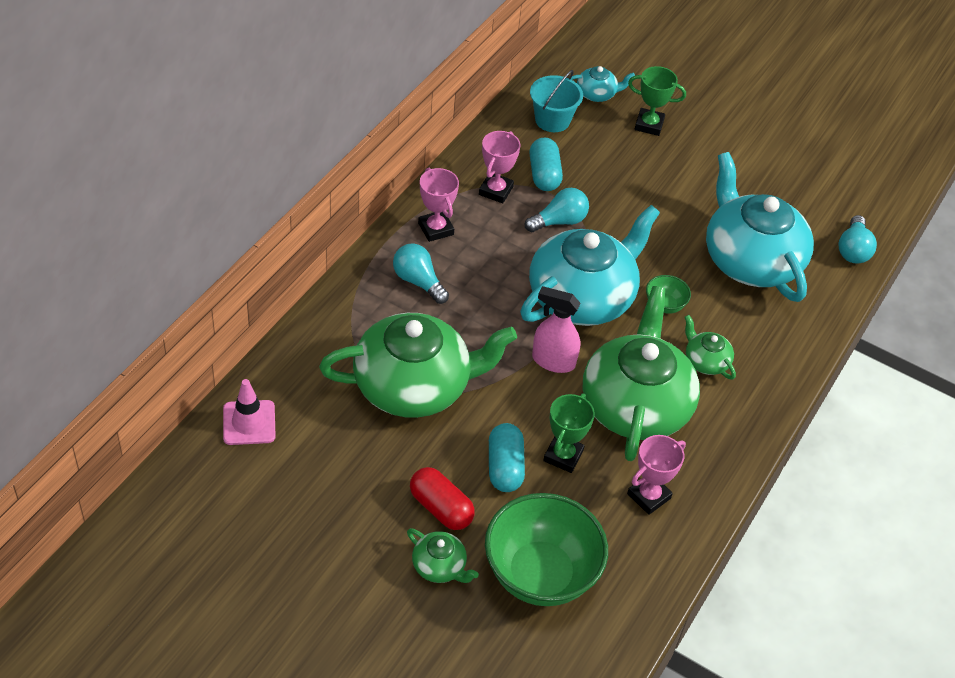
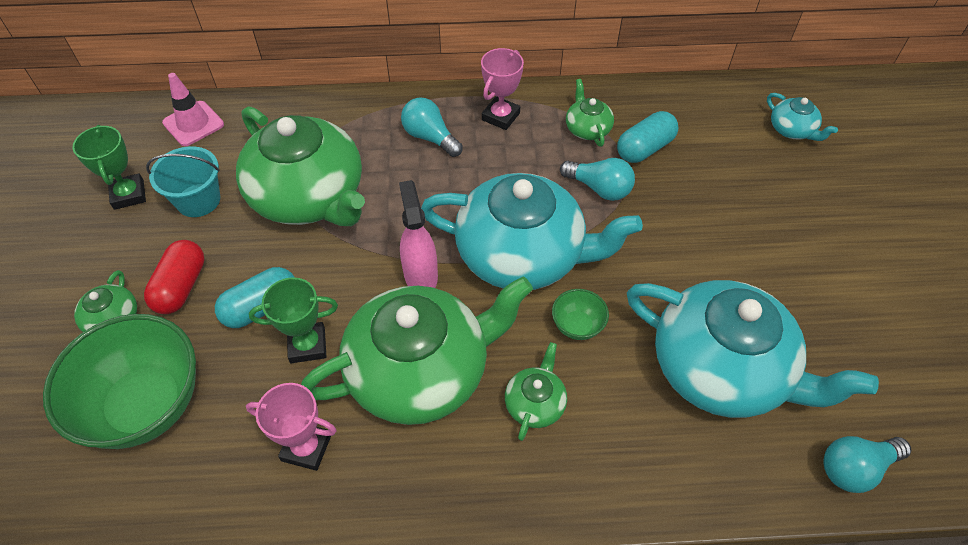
camera: 60 degrees right, 5 degrees up
(418, 281) = (430, 137): turquoise light bulb -> turquoise light bulb turned 60 degrees counterclockwise
(496, 191) = (587, 128): pink trophy -> green teapot
(552, 120) = (718, 119): turquoise bucket -> turquoise bucket (198, 200)
(649, 125) = (803, 186): green trophy -> green trophy (129, 195)
(750, 260) = (722, 369): turquoise teapot -> turquoise teapot turned 90 degrees clockwise

